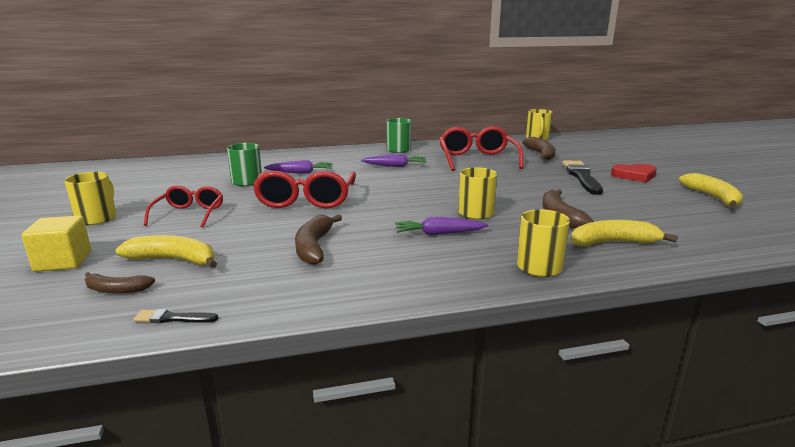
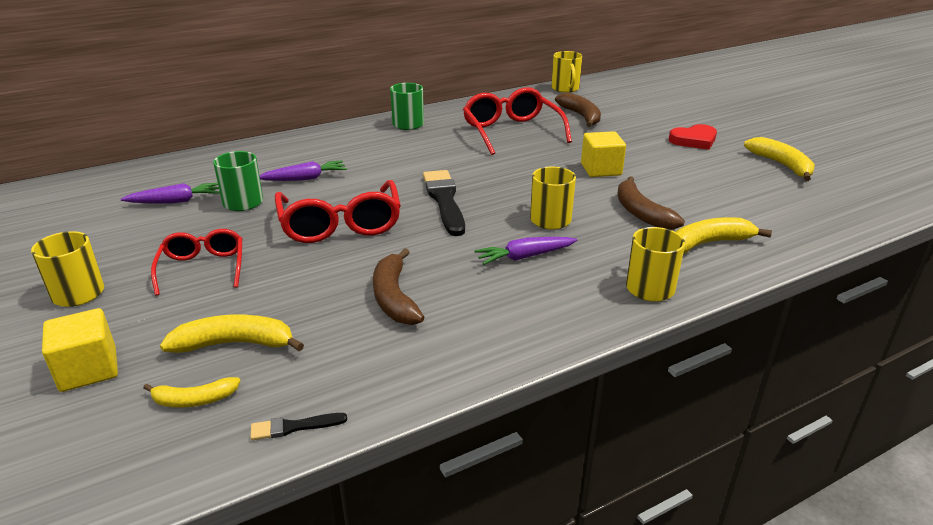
camera: 15 degrees left, 10 degrees up
(116, 290) = (194, 400): brown banana -> yellow banana
(395, 166) = (419, 154): purple carrot -> purple carrot (175, 201)
(539, 186) = (601, 169): none -> yellow cube
(581, 177) = (640, 148): black brush -> black brush (444, 200)

